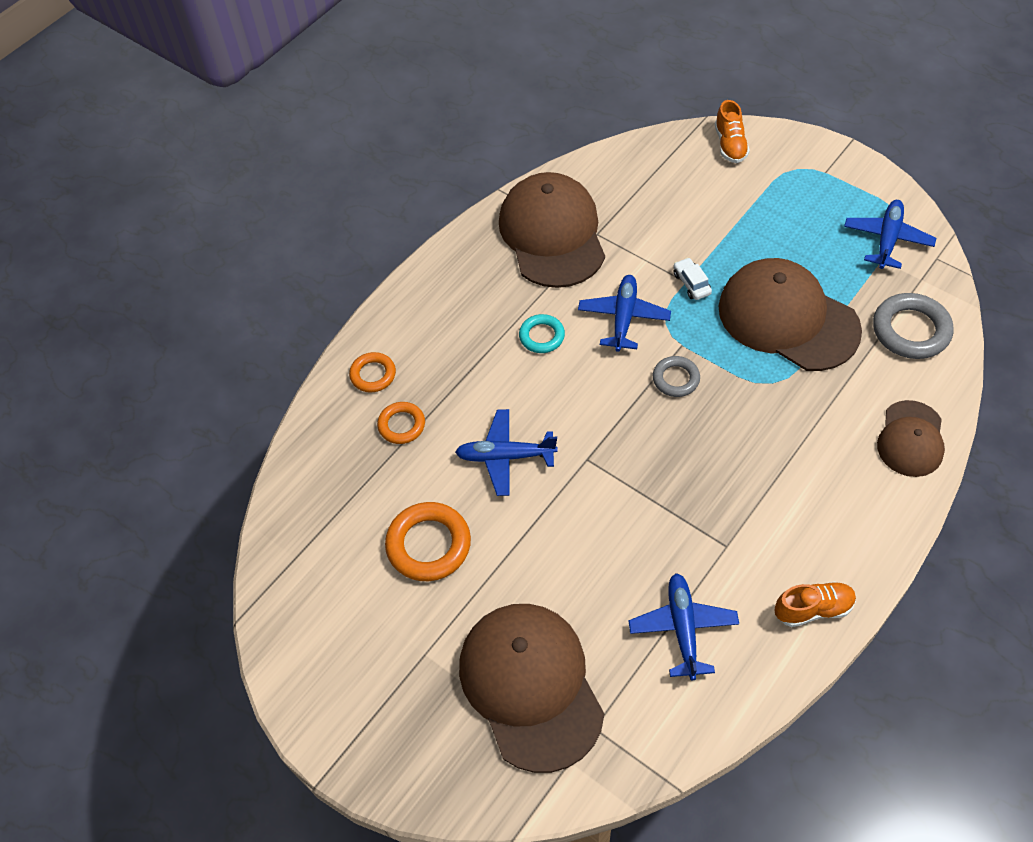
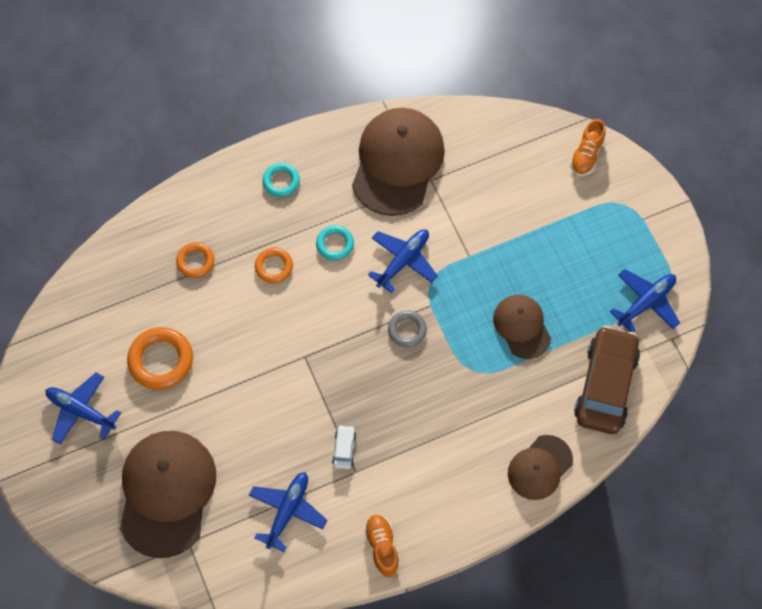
camera: 25 degrees right, 10 degrees up
(373, 375) = (199, 211): orange ring -> orange ring (274, 267)
(443, 306) = (281, 181): none -> turquoise ring
(505, 457) = (250, 324): blue plane -> blue plane (81, 411)
(691, 283) = (471, 260): white car -> white car (344, 449)
(787, 318) = (522, 327): brown cap -> brown cap, size x0.56
(813, 609) = (382, 547): orange shoe -> orange shoe turned 120 degrees counterclockwise
(910, 330) = (605, 385): grey ring -> brown car

